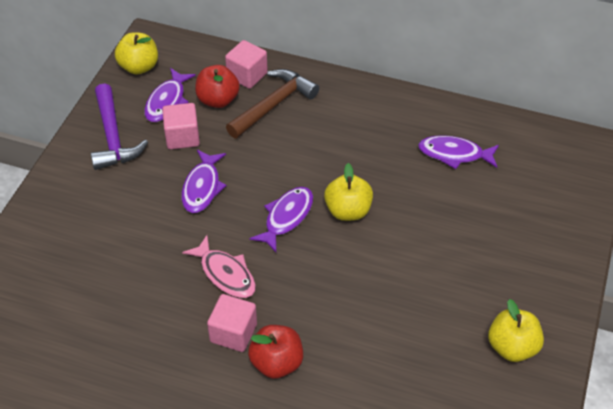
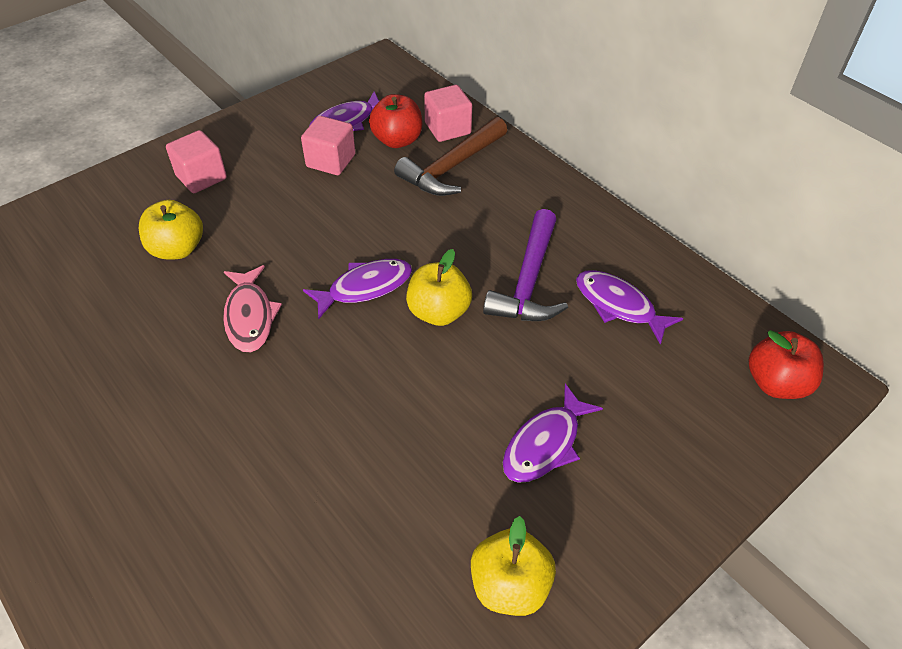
camera: 30 degrees right, 0 degrees up
(113, 137) = (266, 134): purple hammer -> purple hammer (528, 281)
(139, 67) = (348, 81): yellow apple -> yellow apple (177, 249)
(202, 187) = (306, 217): purple fish -> purple fish (545, 443)
(233, 333) = (201, 384): pink cube -> pink cube (201, 177)
(274, 105) = (451, 167): brown hammer -> brown hammer turned 150 degrees clockwise
(276, 363) = (214, 443): red apple -> red apple (776, 383)

